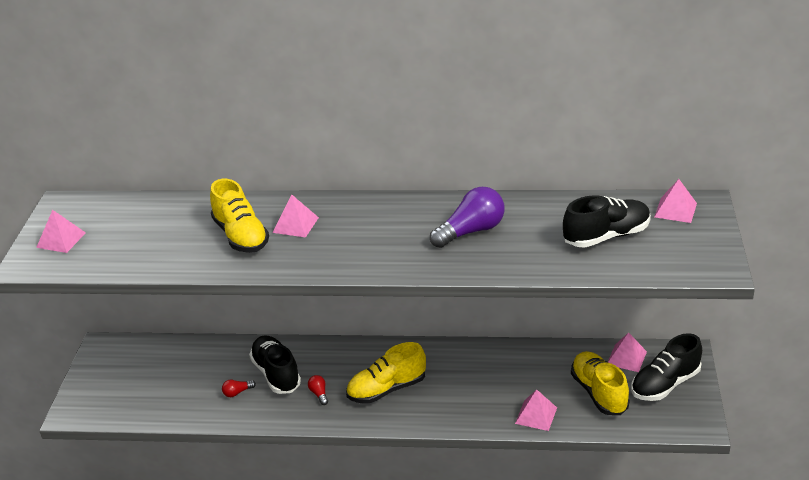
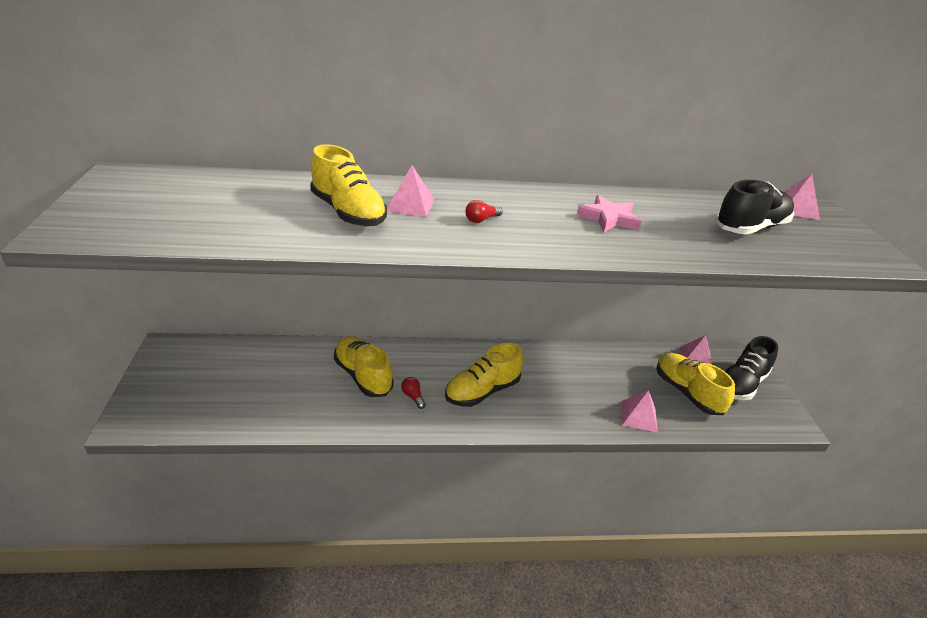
camera: 15 degrees left, 0 degrees up
(61, 240) = (114, 208): pink pyramid -> none
(237, 392) = (323, 396): red light bulb -> red light bulb (481, 220)
(276, 374) = (363, 376): black shoe -> yellow shoe
(471, 231) = (608, 218): purple light bulb -> pink star

